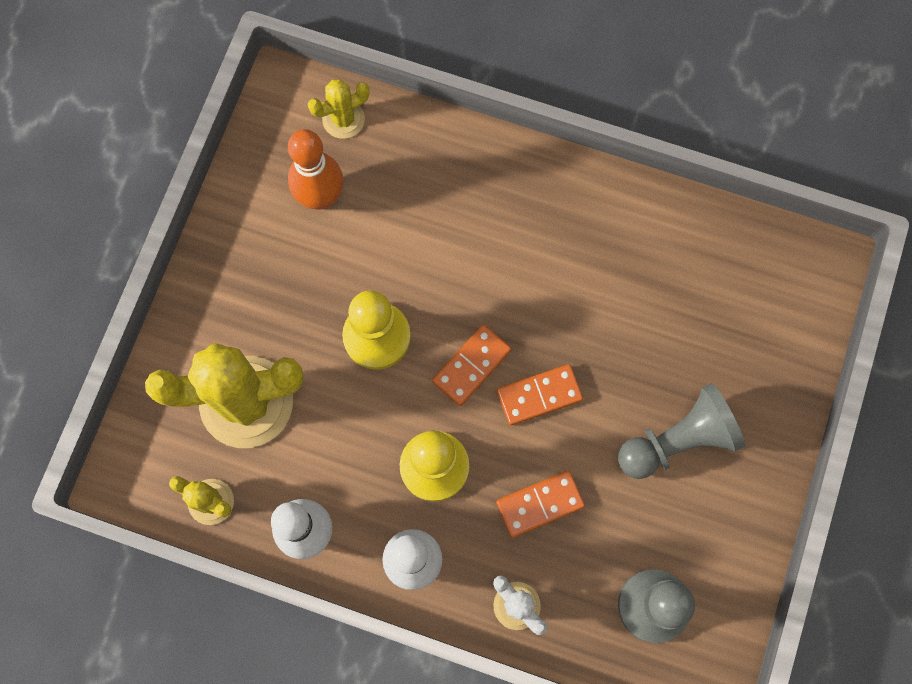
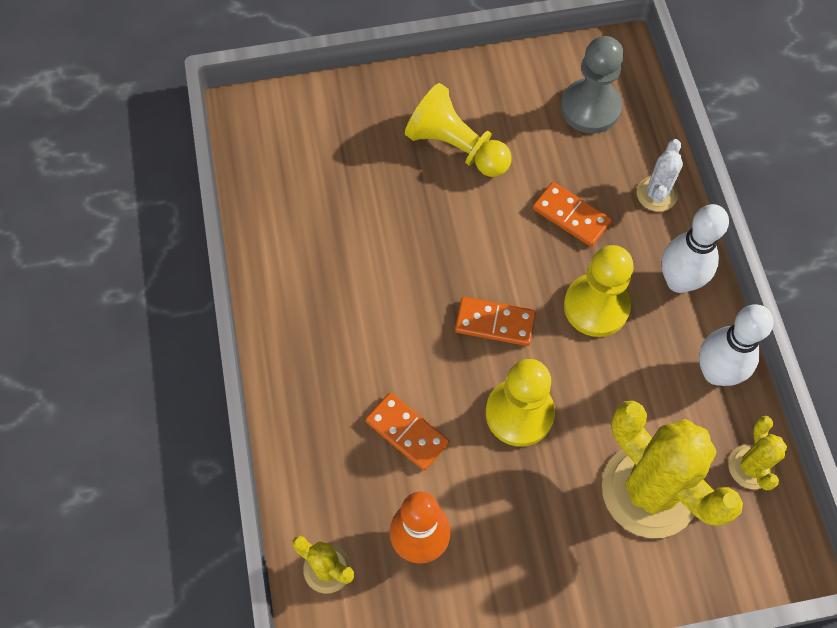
camera: 120 degrees left, 10 degrees down
(539, 395) = (485, 259): orange domino -> orange domino (407, 432)
(678, 440) = (456, 147): grey pawn -> yellow pawn

